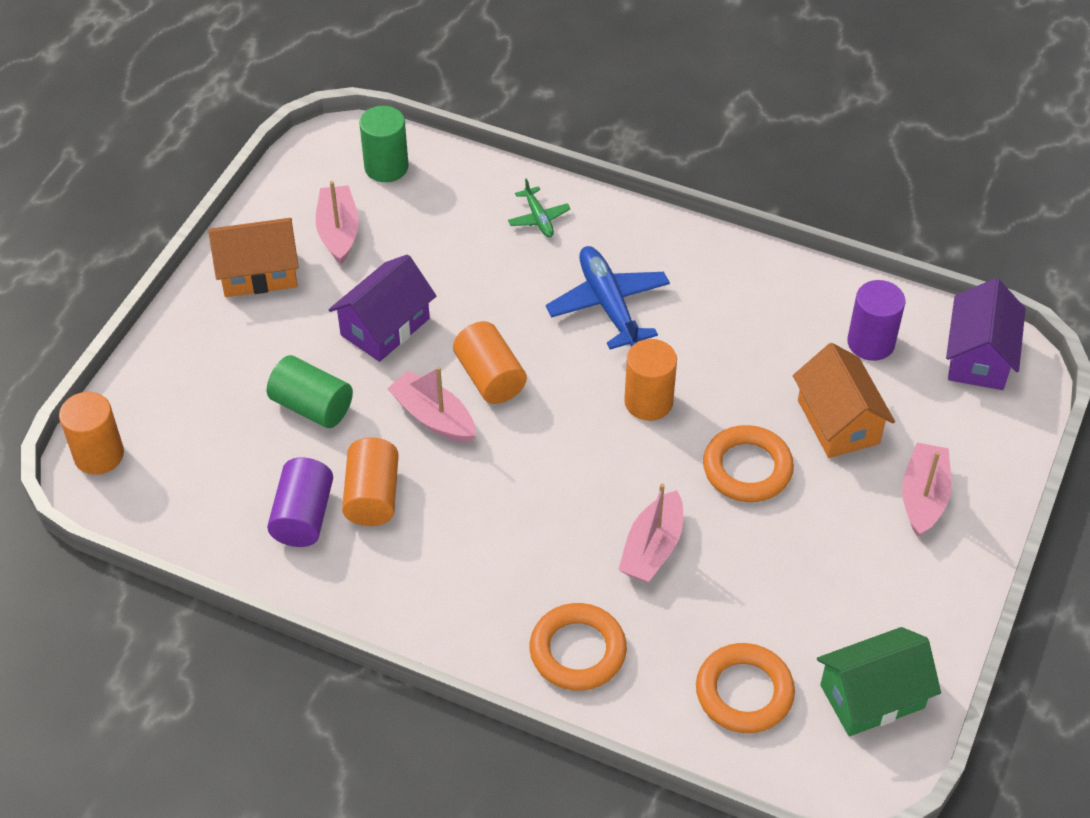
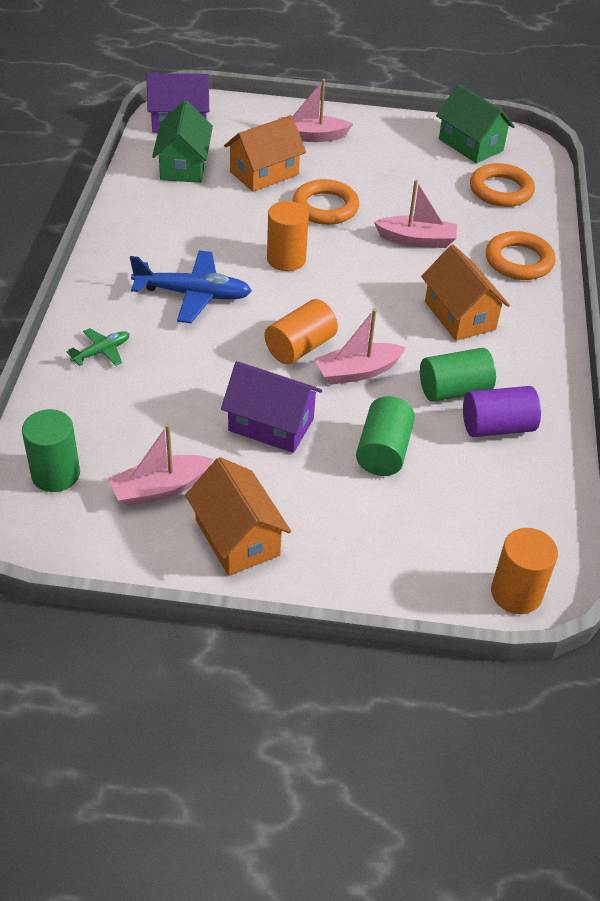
camera: 110 degrees left, 5 degrees down
(372, 496) = (454, 390): orange cylinder -> green cylinder
(433, 417) = (357, 372): pink boat -> pink boat turned 45 degrees clockwise
(492, 545) = (460, 315): none -> orange house
(608, 305) = (193, 294): blue plane -> blue plane turned 135 degrees counterclockwise
(871, 342) = (184, 165): purple cylinder -> green house

